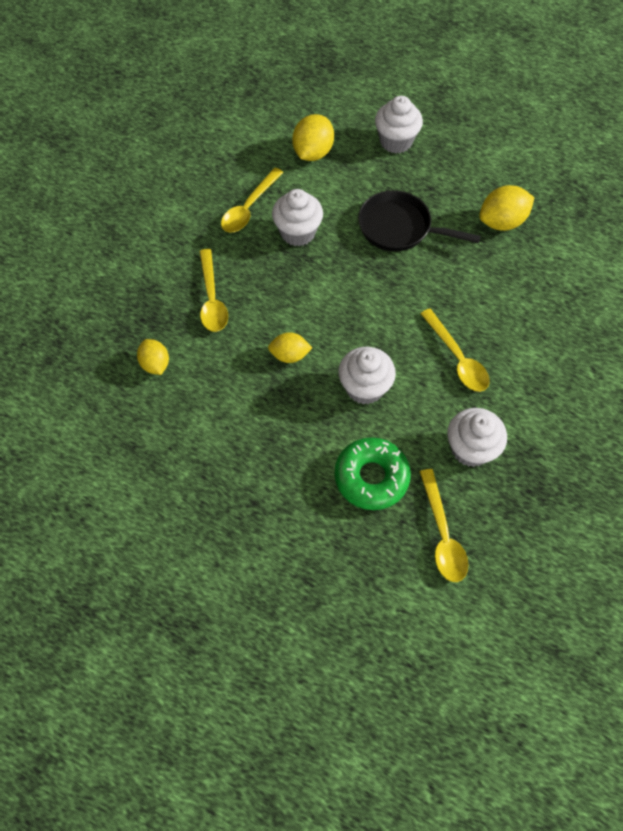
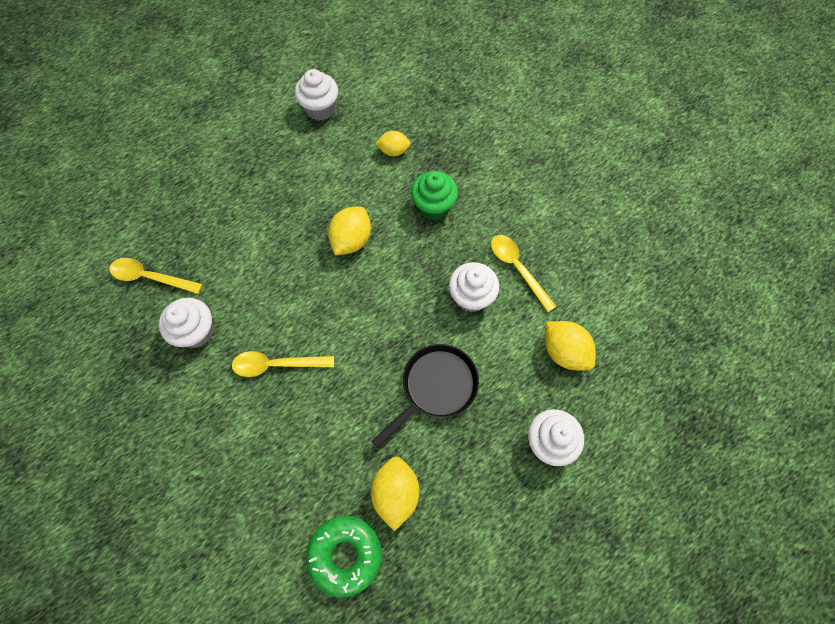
camera: 115 degrees right, 5 degrees up
(212, 298) = (433, 206): yellow spoon -> green cupcake
(289, 355) = (351, 240): yellow lemon -> yellow lemon, size x1.54
(364, 387) = (293, 280): white cupcake -> white cupcake (320, 109)
(371, 477) = (220, 251): green donut -> green donut (345, 554)

